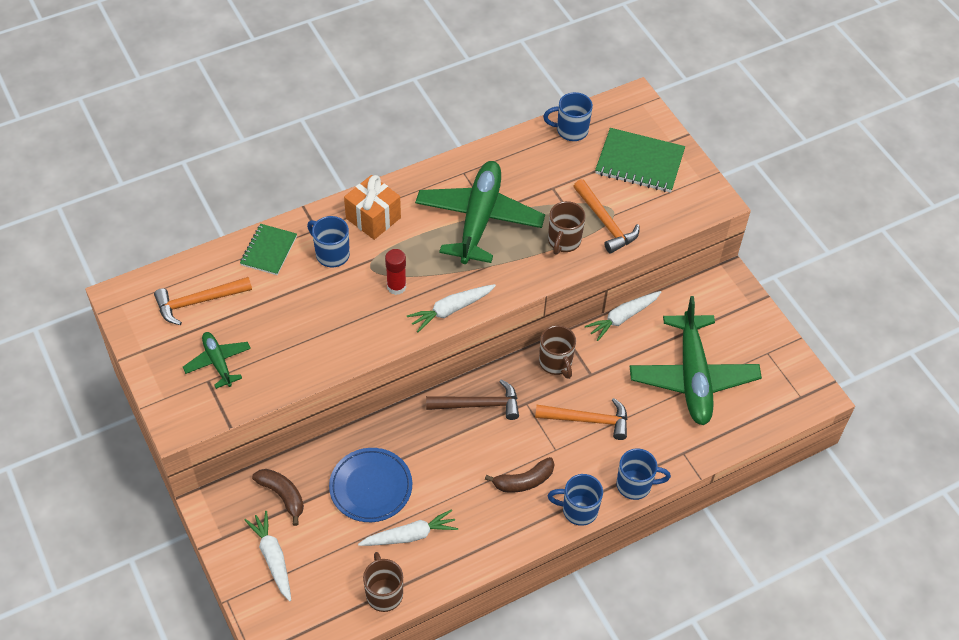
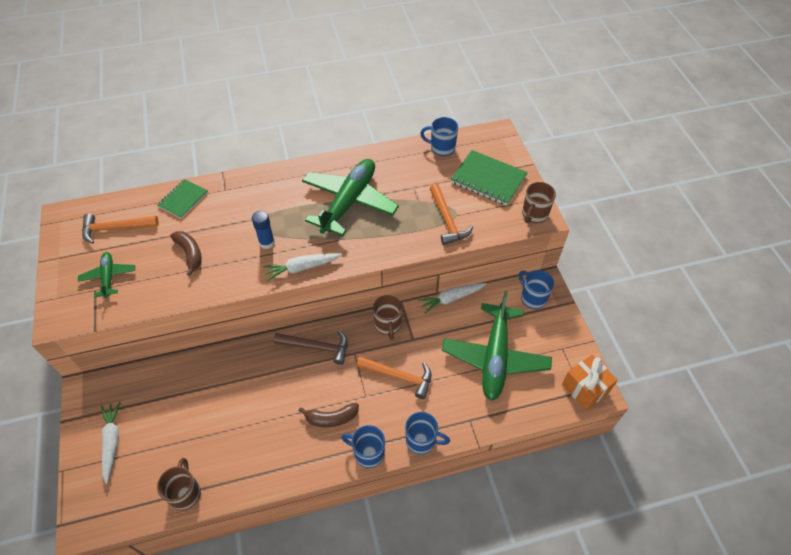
camera: 15 degrees right, 0 degrees up
(282, 495) = (140, 391): brown banana -> brown banana (190, 253)
(331, 254) = (228, 210): blue mug -> blue mug (532, 298)
(371, 487) = (209, 398): blue plate -> none
(373, 218) = (269, 188): orange gift -> orange gift (585, 388)
(396, 287) = (267, 242): red glue stick -> blue glue stick
(410, 535) = (225, 446): white carrot -> none
(563, 241) = (409, 229): brown mug -> brown mug (534, 214)

